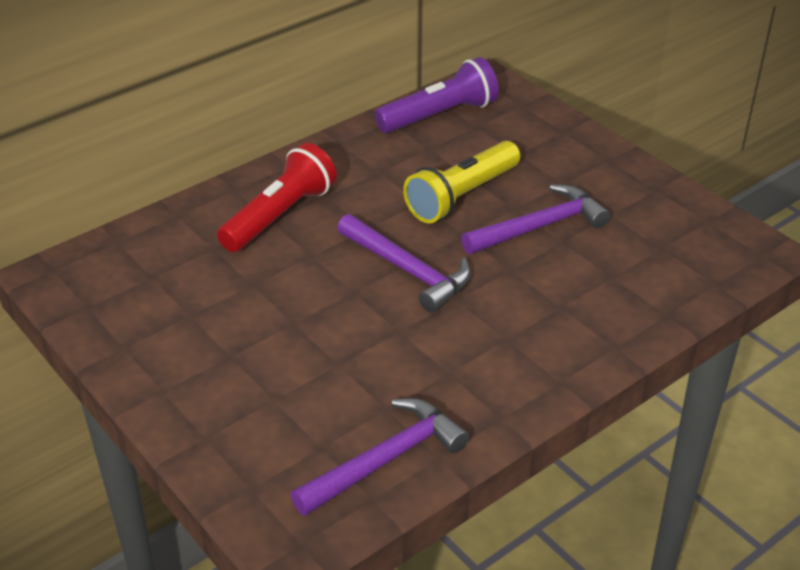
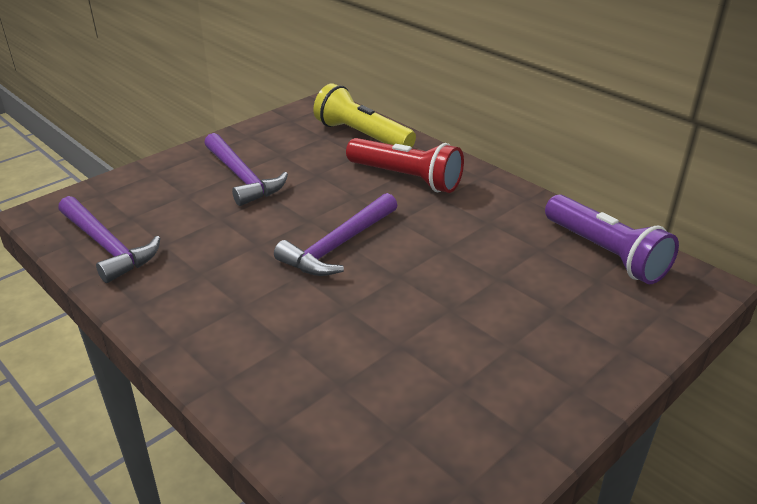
camera: 85 degrees right, 5 degrees down
(461, 196) = (461, 272): yellow flashlight -> yellow flashlight (362, 136)
(539, 226) = (421, 327): purple hammer -> purple hammer (242, 177)

